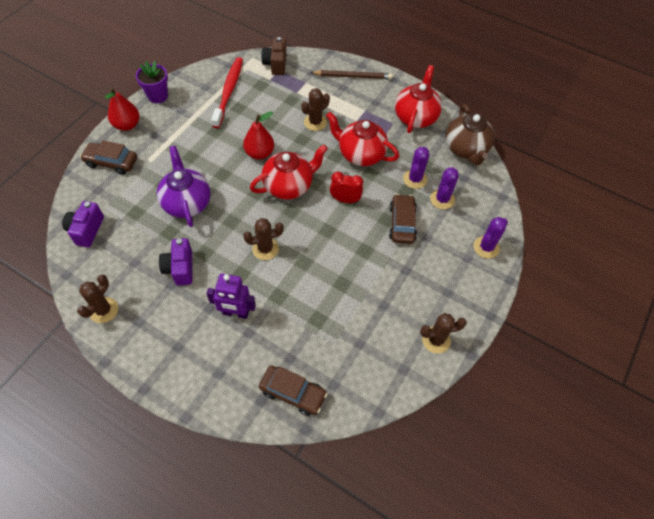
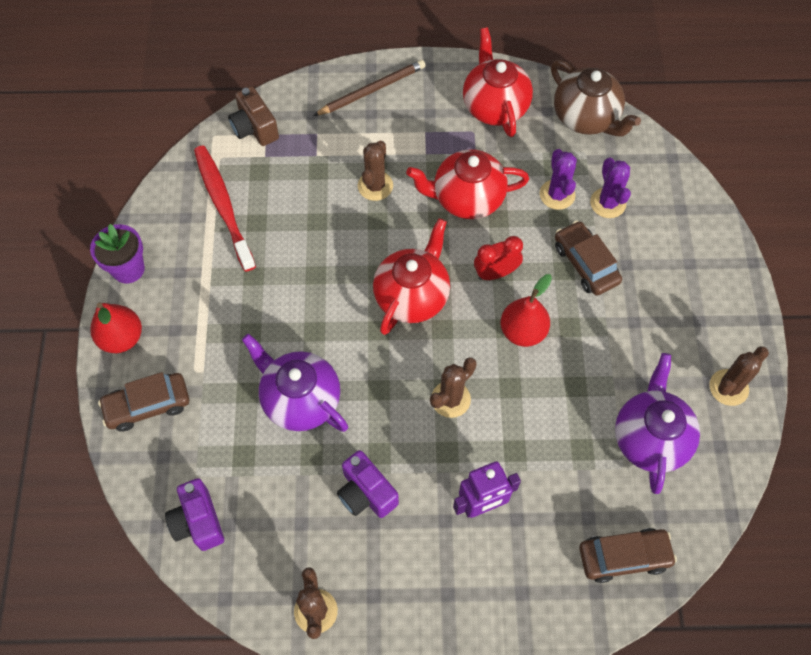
camera: 30 degrees left, 5 degrees up
(259, 153) = (338, 272): red pear -> red pear (523, 331)
(363, 338) = (650, 438): none -> purple teapot
(486, 247) = (700, 236): purple cactus -> none

